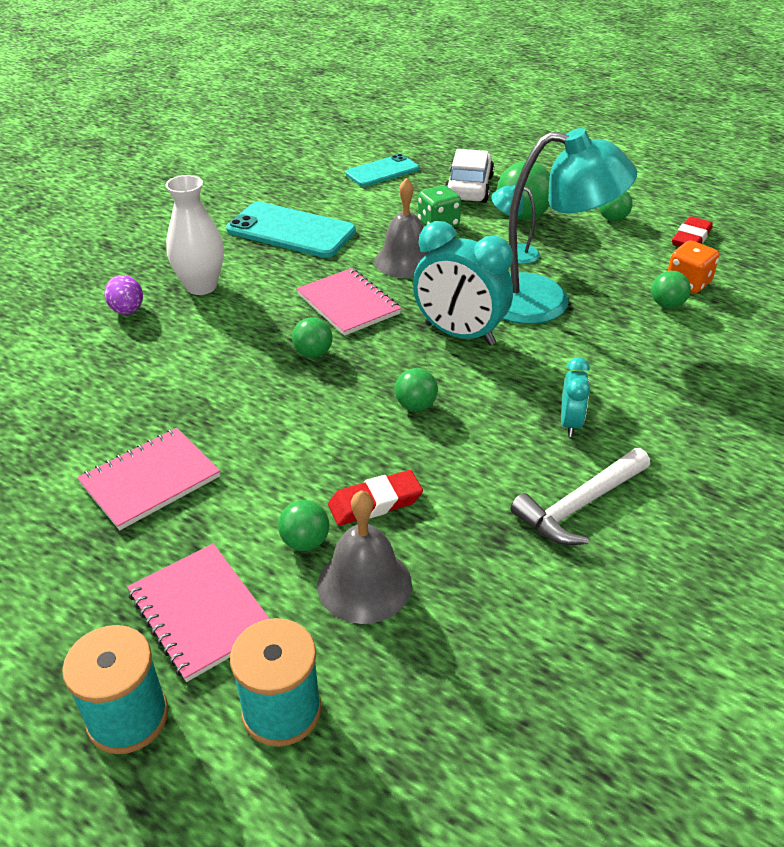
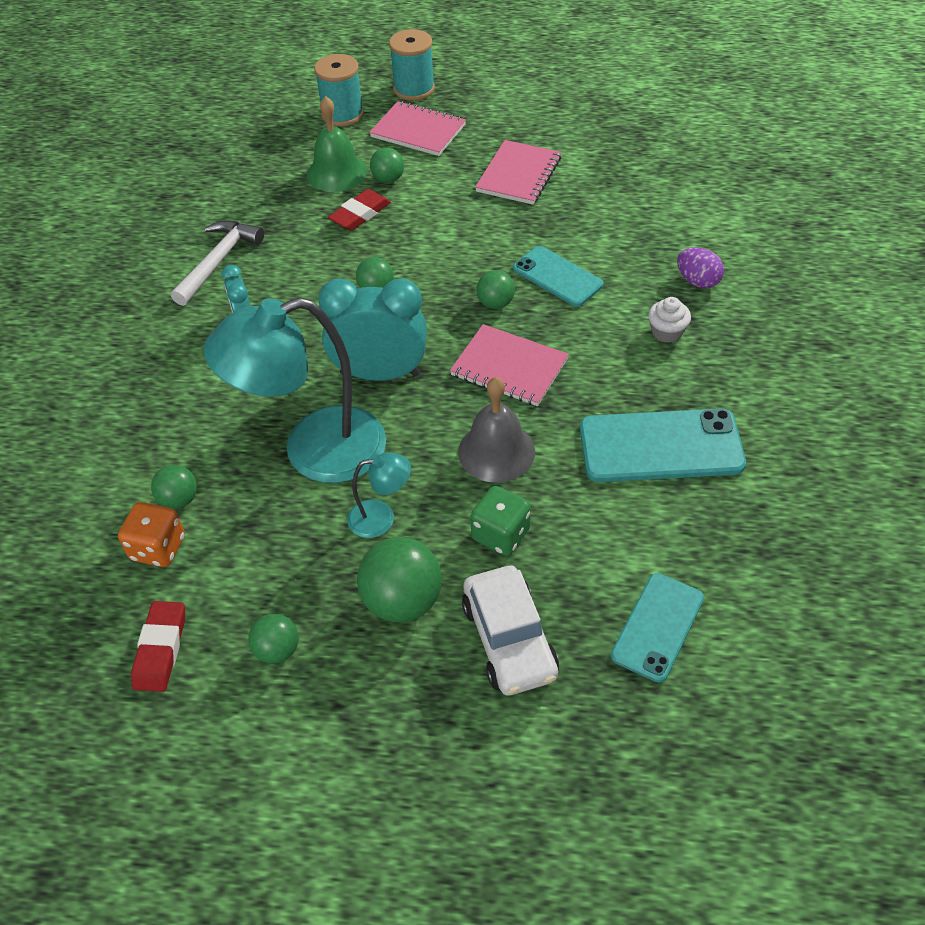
camera: 155 degrees right, 10 degrees up
(201, 286) = (666, 332): white vase -> white cupcake
(235, 356) = (557, 276): none -> turquoise phone
(364, 584) = (336, 172): grey bell -> green bell

